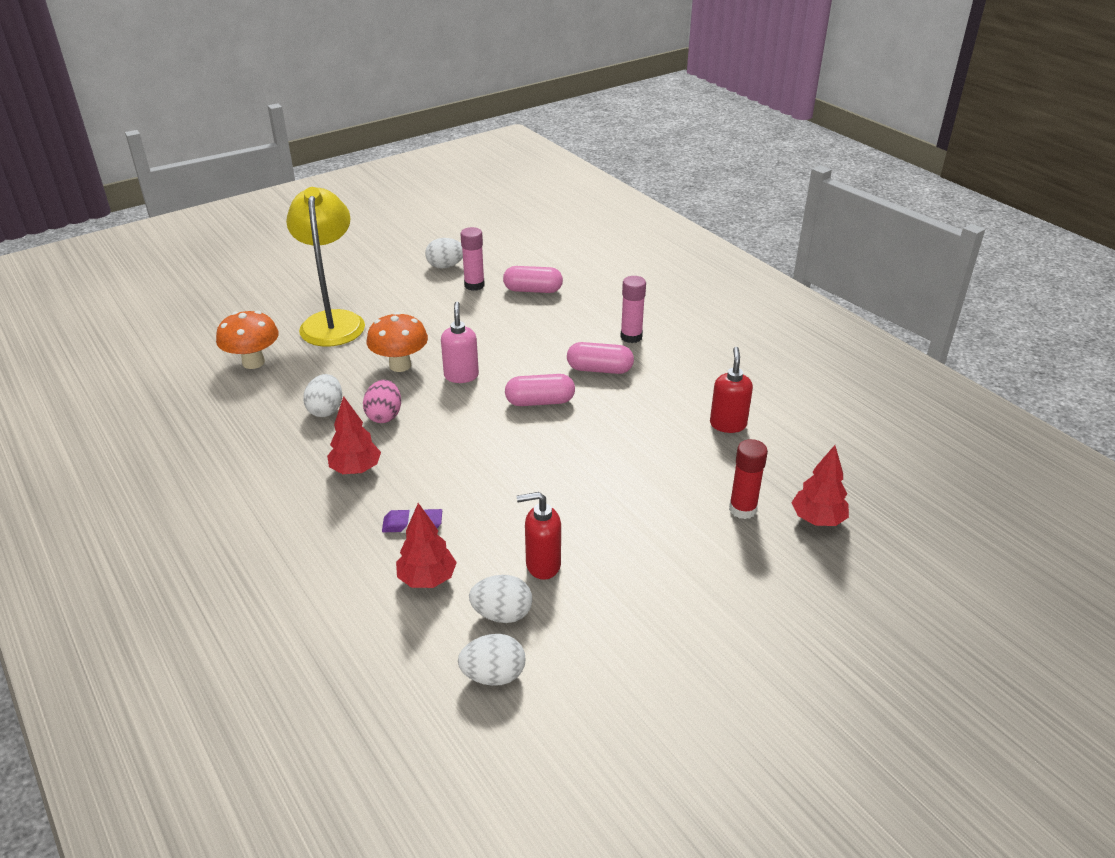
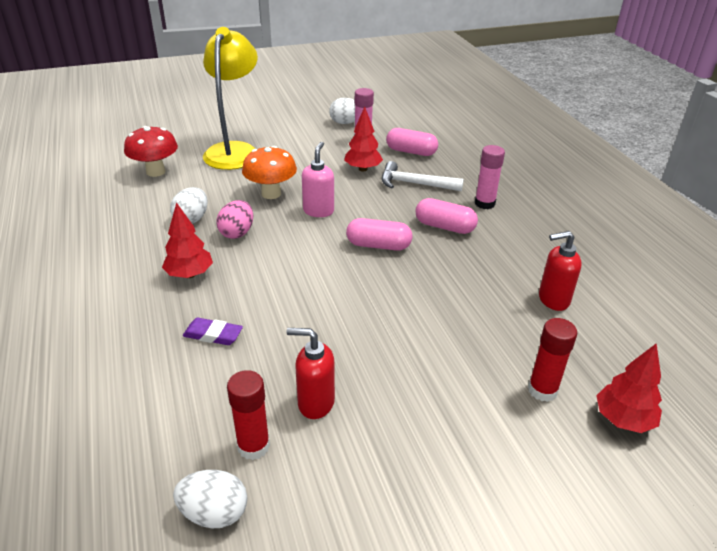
camera: 15 degrees right, 0 degrees up
(253, 362) = (155, 172): orange mushroom -> red mushroom
(427, 579) = (200, 391): red tree -> red tree (363, 169)
(502, 614) = (253, 446): white egg -> red glue stick
(551, 327) = (415, 184): none -> white hammer
(728, 424) = (553, 300): red soap dispenser -> red soap dispenser turned 120 degrees counterclockwise

